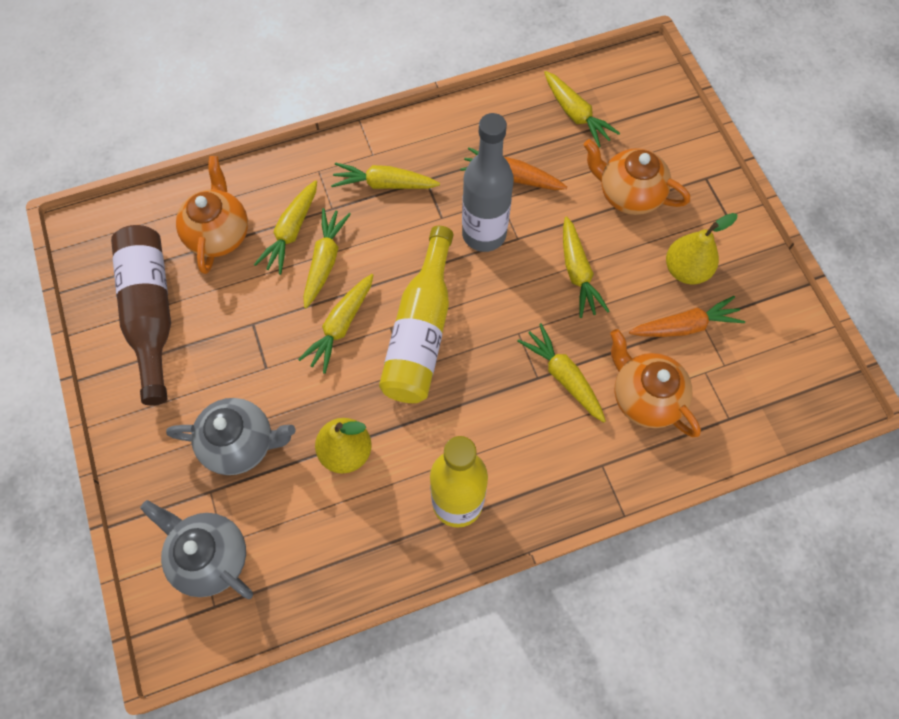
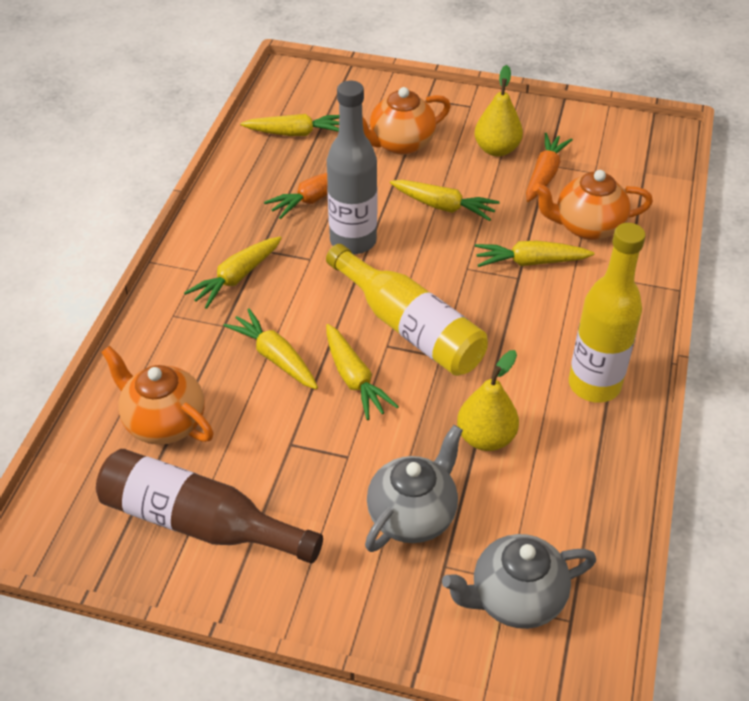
camera: 55 degrees left, 20 degrees down
(291, 232) = (219, 366): yellow carrot -> none

